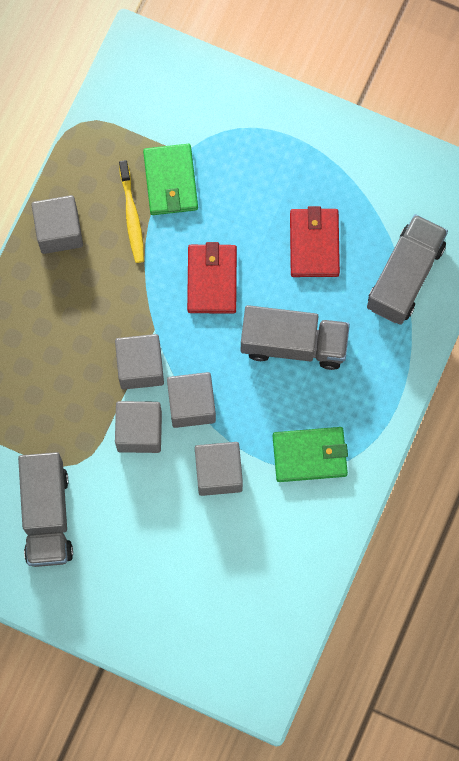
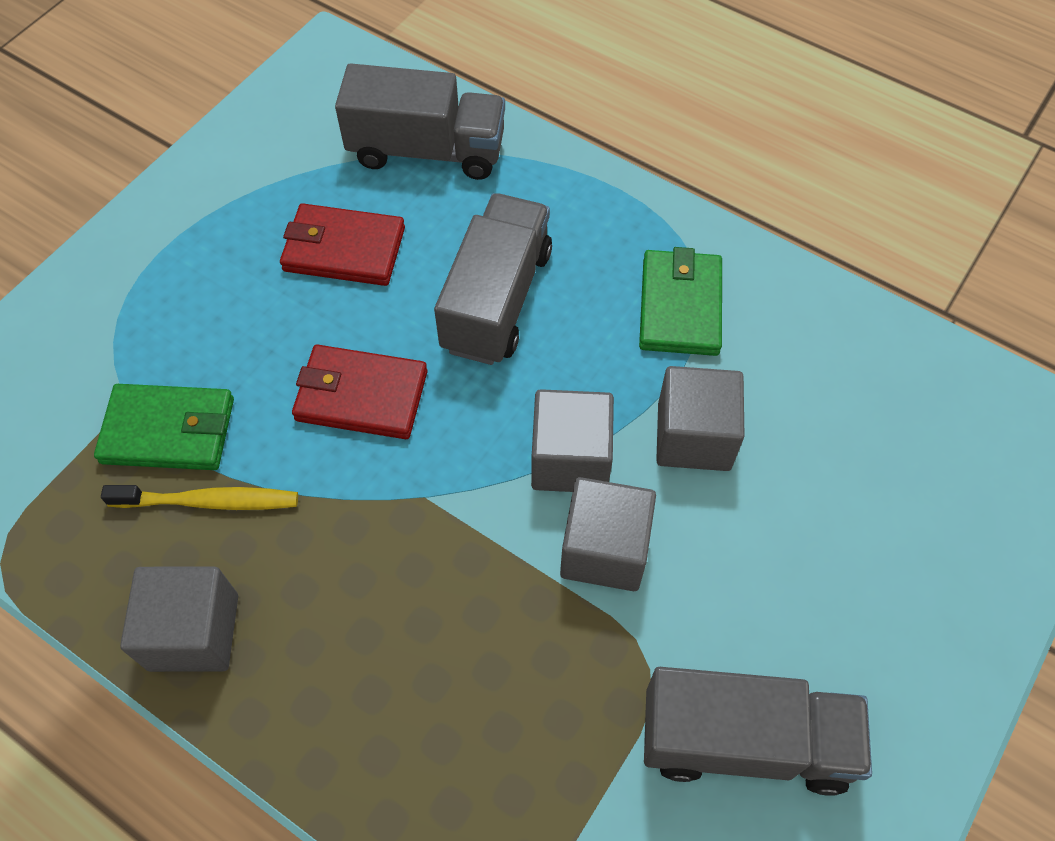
camera: 80 degrees left, 15 degrees down
(140, 367) = (487, 530): grey cube -> none
(405, 276) = (427, 150): grey truck -> grey truck turned 150 degrees clockwise

